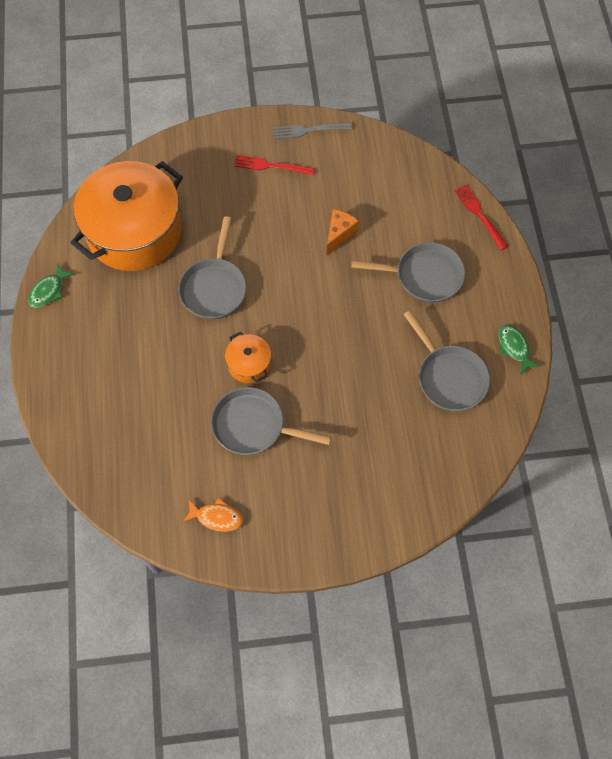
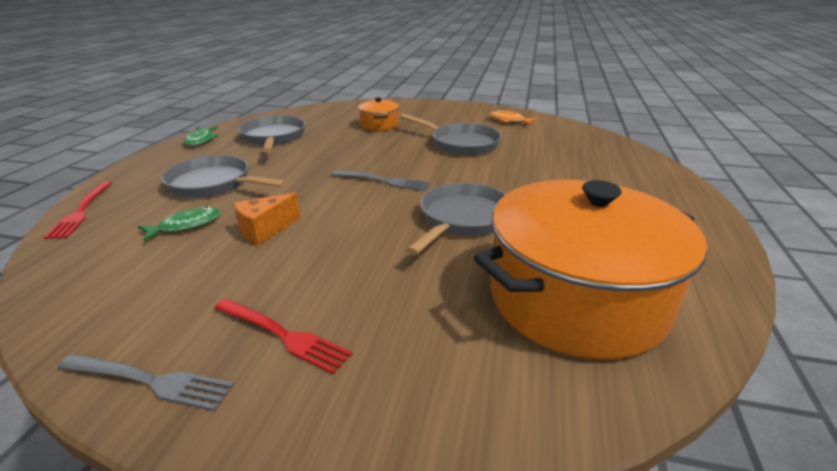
camera: 160 degrees left, 35 degrees down
(48, 291) = (717, 261): green fish -> green fish (186, 225)
(249, 364) = (448, 168): orange pot -> orange pot (379, 125)
(293, 324) = (384, 181): none -> grey fork

